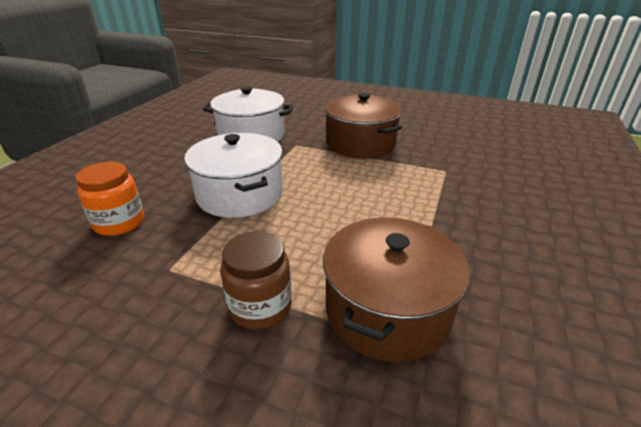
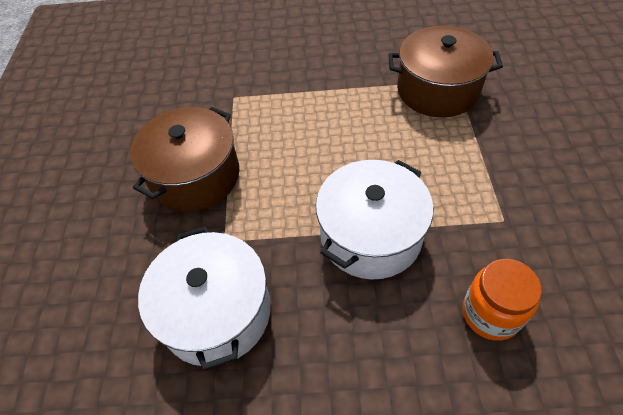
camera: 110 degrees left, 20 degrees up
(260, 306) = (486, 146): brown jar -> none

